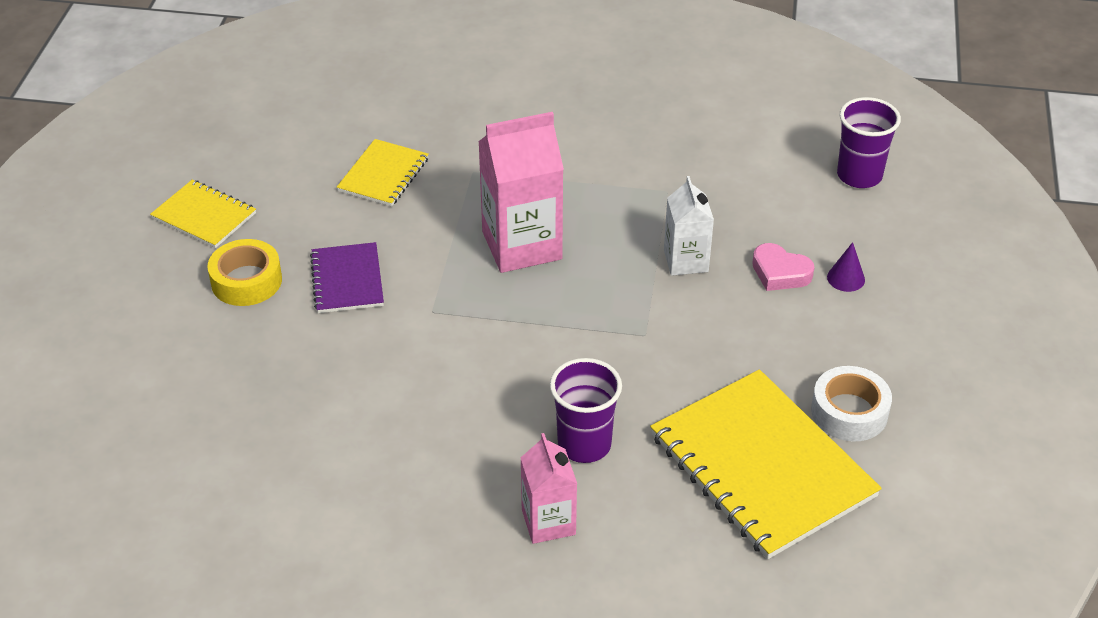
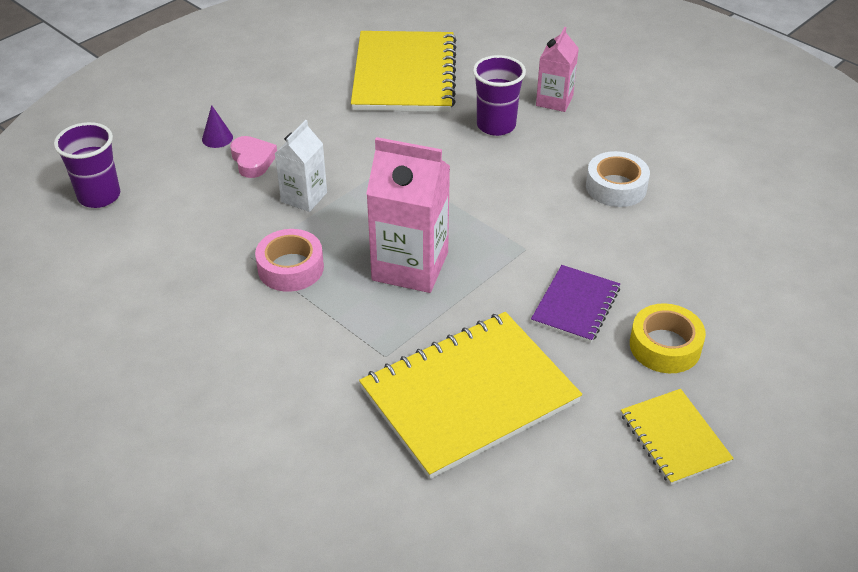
camera: 145 degrees left, 0 degrees up
(383, 175) = (469, 395): yellow notebook -> yellow notebook, size x1.93
(620, 197) = (290, 268): none -> pink tape
(849, 412) = (322, 76): white tape -> white tape (616, 187)

